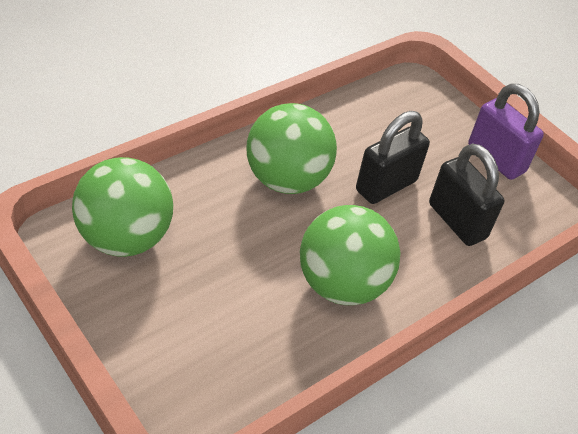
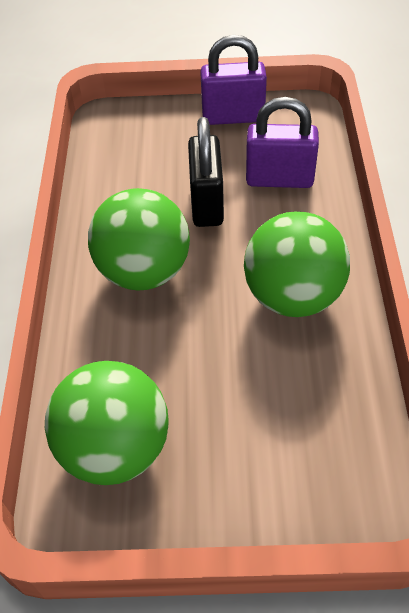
camera: 45 degrees left, 5 degrees up
(457, 221) = (279, 179): black padlock -> purple padlock

